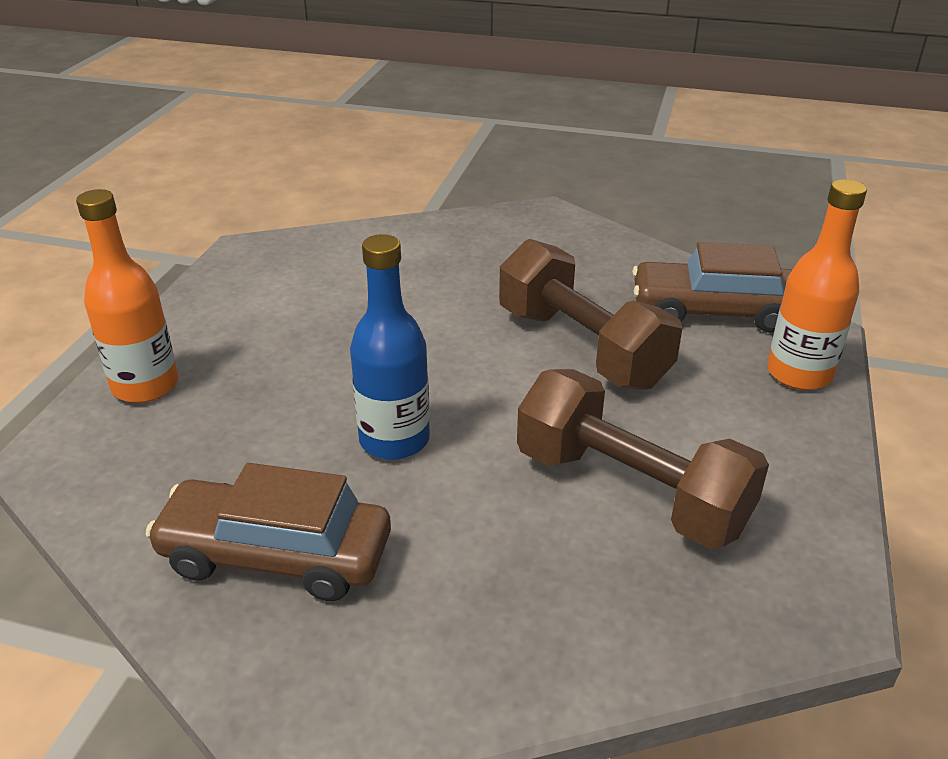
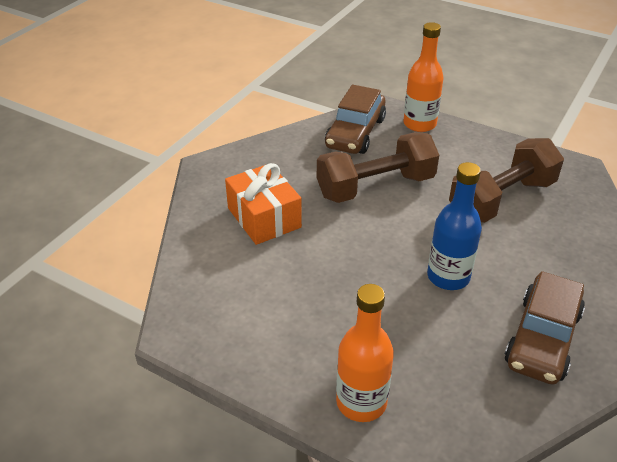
camera: 75 degrees left, 5 degrees up
(461, 268) = (264, 218): none -> orange gift

